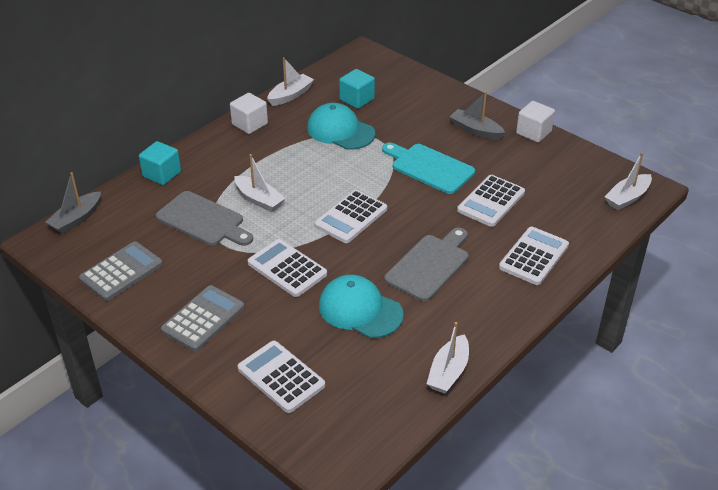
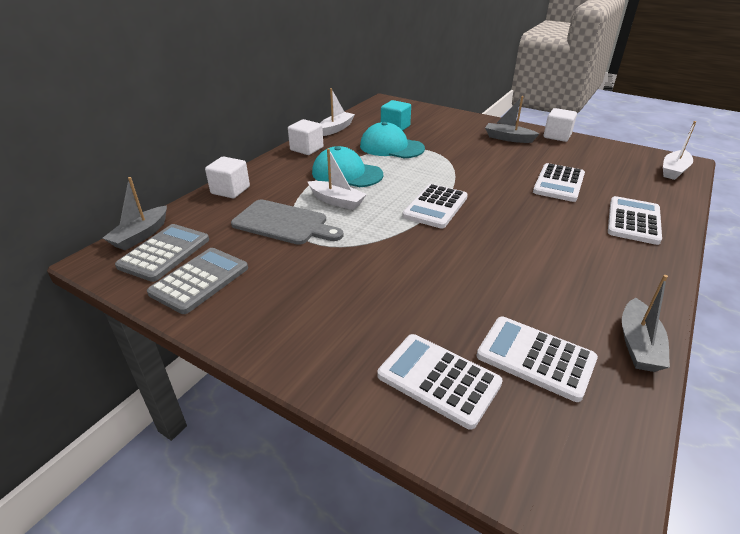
camera: 10 degrees left, 5 degrees down
(162, 174) = (230, 190): turquoise cube -> white cube
(203, 319) = (312, 320): grey calculator -> grey calculator (164, 253)
(287, 269) = (391, 257): white calculator -> white calculator (535, 358)
(360, 310) = (493, 289): turquoise cap -> turquoise cap (347, 173)
(429, 167) = (486, 164): turquoise cutting board -> none
(429, 265) = (539, 239): grey cutting board -> none
(448, 372) = (638, 344): white boat -> grey boat

